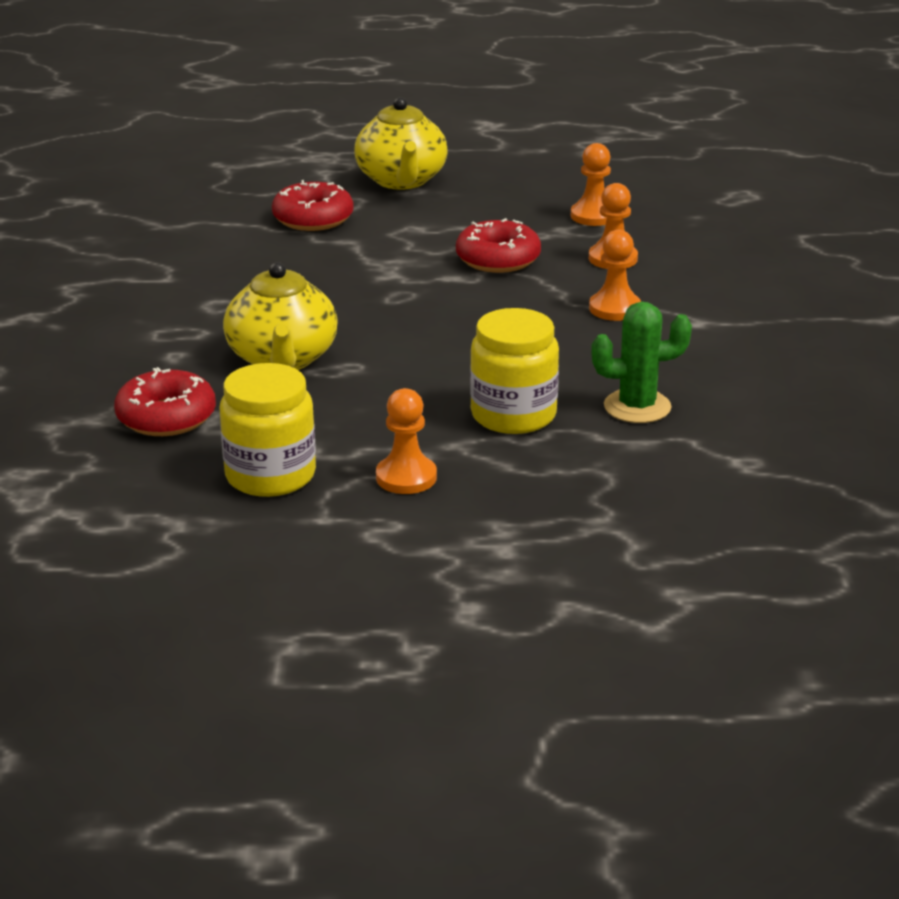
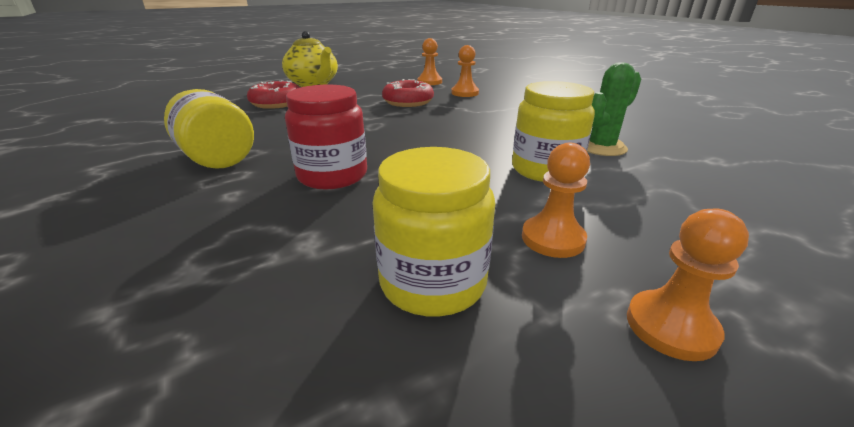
camera: 30 degrees left, 0 degrees up
(166, 417) = (261, 252): red donut -> none
(186, 303) = (216, 157): none -> yellow jar
(282, 359) = (332, 175): yellow teapot -> red jar
(615, 308) = (501, 109): orange pawn -> orange pawn (671, 327)

